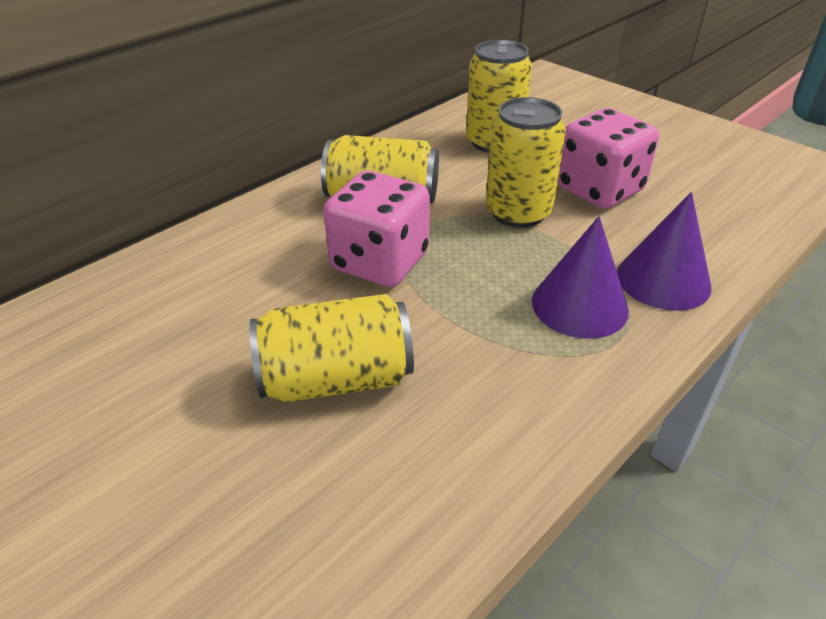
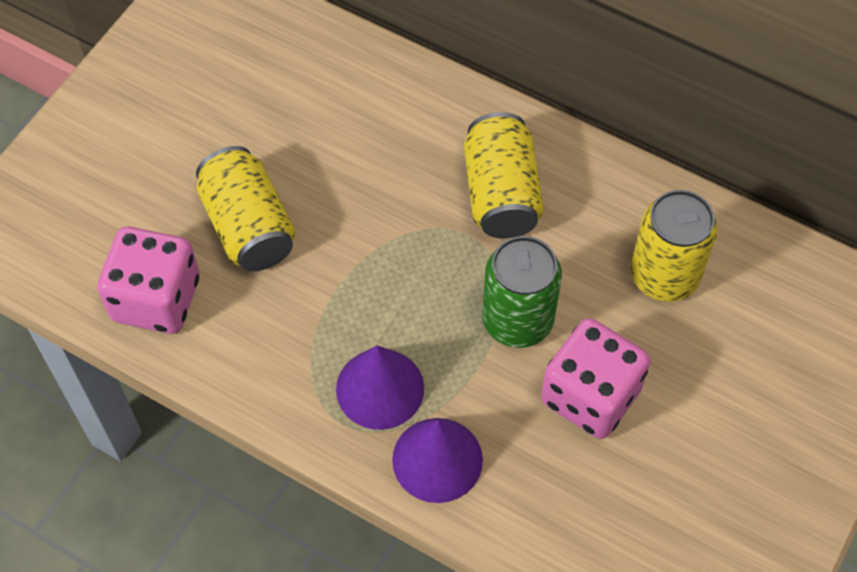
camera: 75 degrees right, 20 degrees up
(380, 261) = (399, 218): pink dice -> pink dice (156, 299)
(518, 212) = (517, 320): yellow can -> green can

